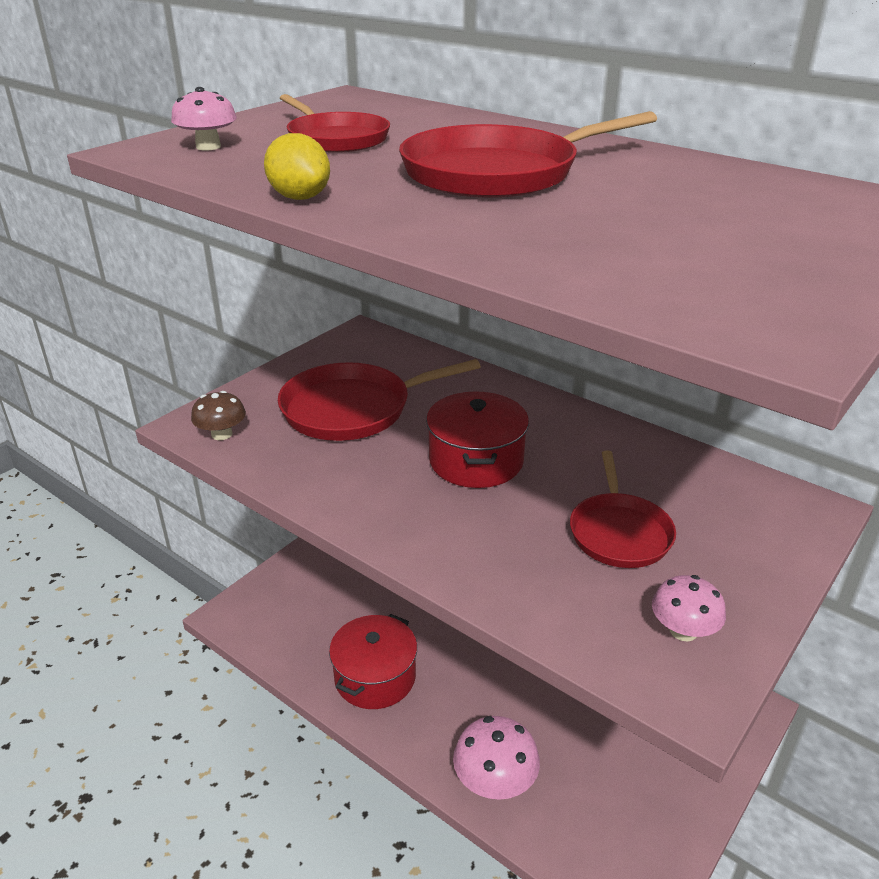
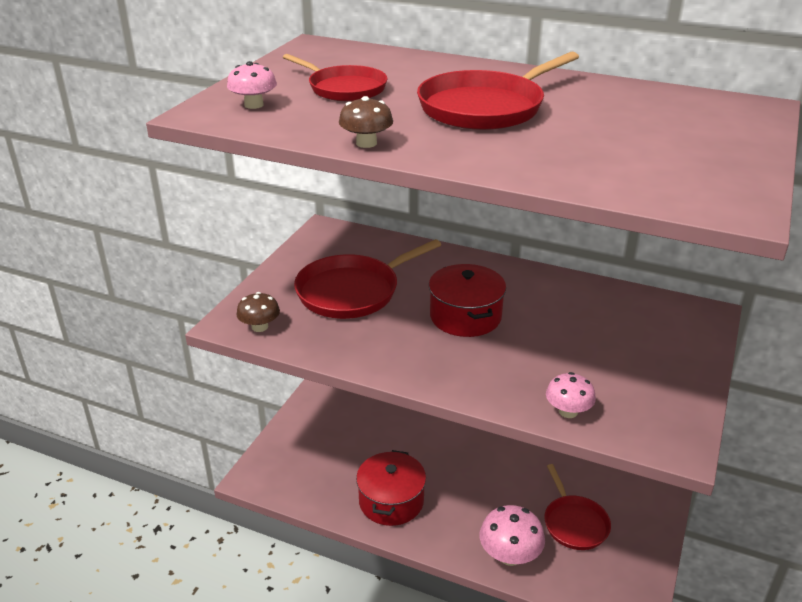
camera: 15 degrees left, 0 degrees up
(299, 197) = (366, 143): yellow lemon -> brown mushroom
(619, 532) = (588, 351): red pan -> red pan (574, 523)
(683, 630) = (656, 407): pink mushroom -> pink mushroom (568, 411)

